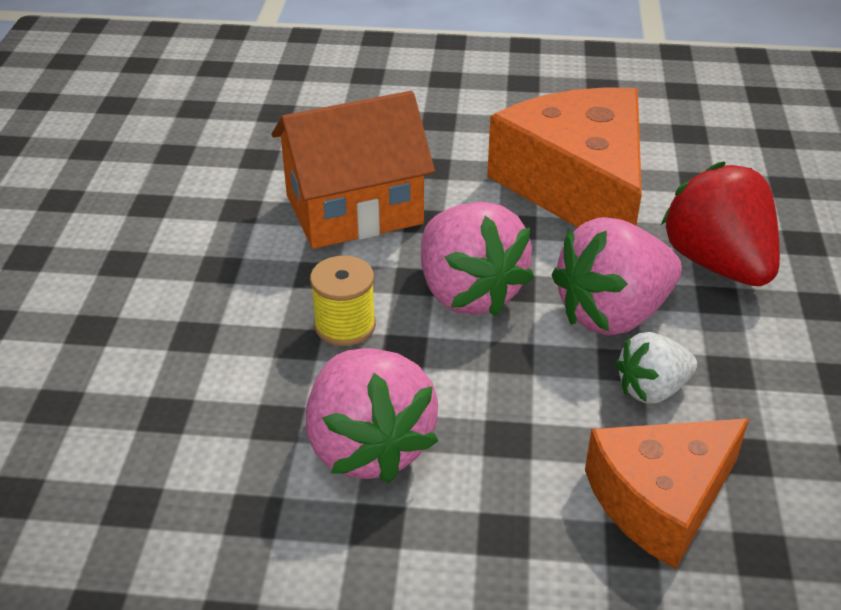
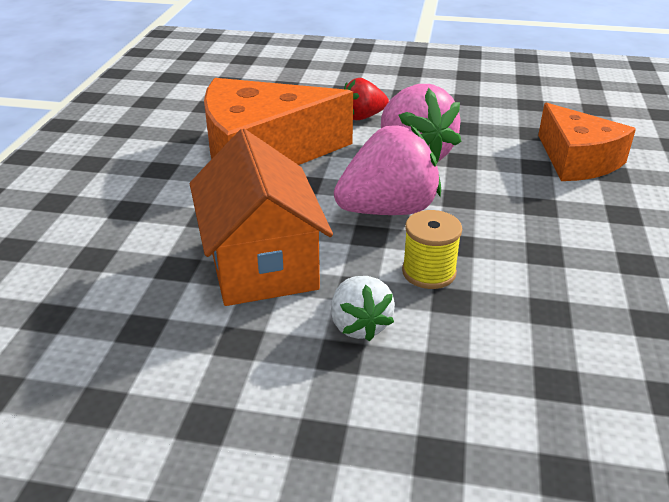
camera: 85 degrees left, 5 degrees down
(368, 446) = (565, 264): pink strawberry -> none
(652, 389) = (485, 152): white strawberry -> white strawberry (359, 325)
(717, 263) = (362, 117): red strawberry -> red strawberry, size x0.57

